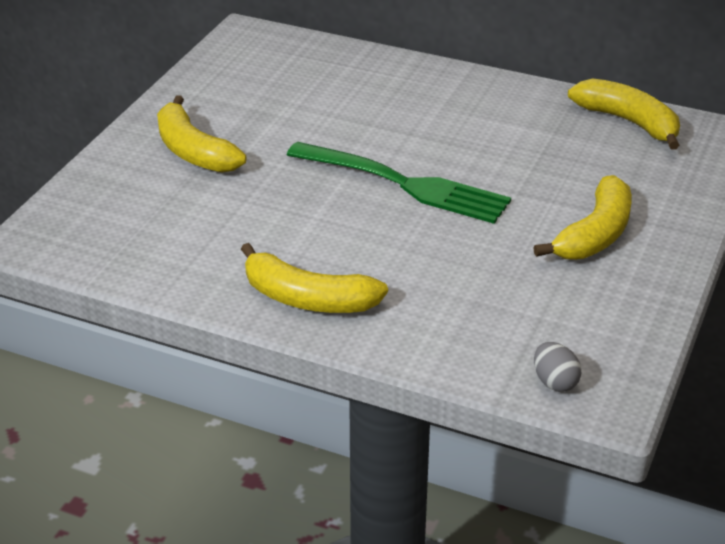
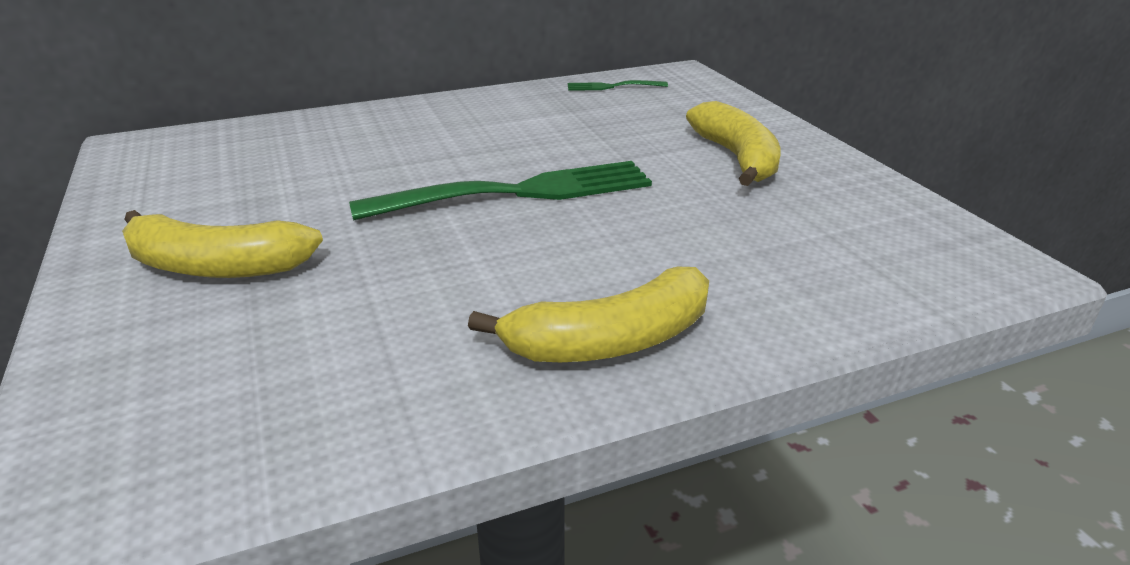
camera: 45 degrees left, 5 degrees down
(554, 382) = (948, 276): grey egg -> none
(629, 122) = (612, 86): yellow banana -> green fork

